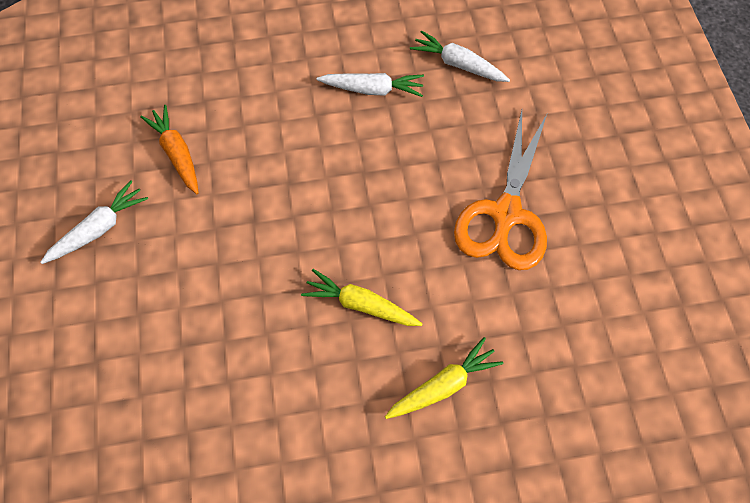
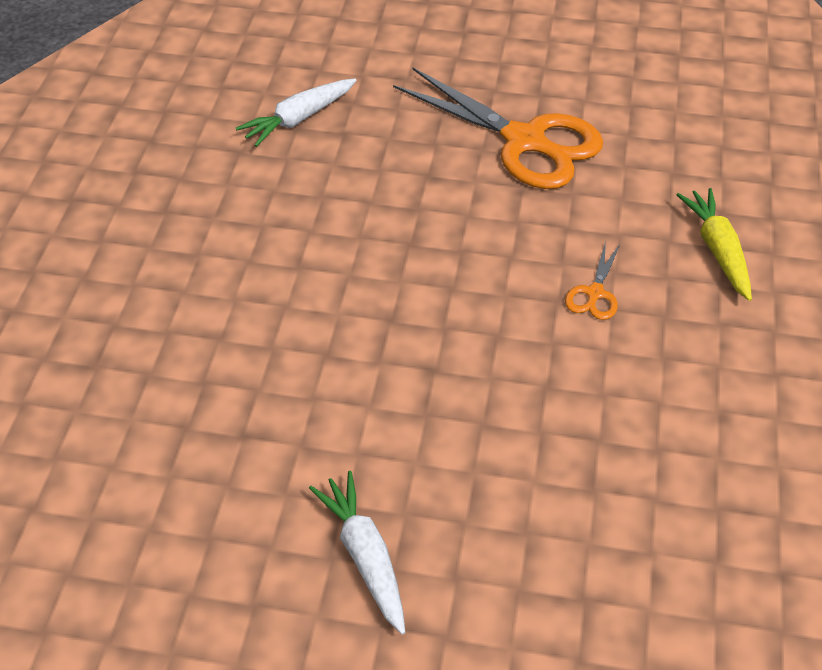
camera: 70 degrees left, 15 degrees down
(177, 153) = (279, 432): orange carrot -> none
(360, 304) = (595, 293): yellow carrot -> orange scissors
(373, 89) = (290, 202): white carrot -> none

